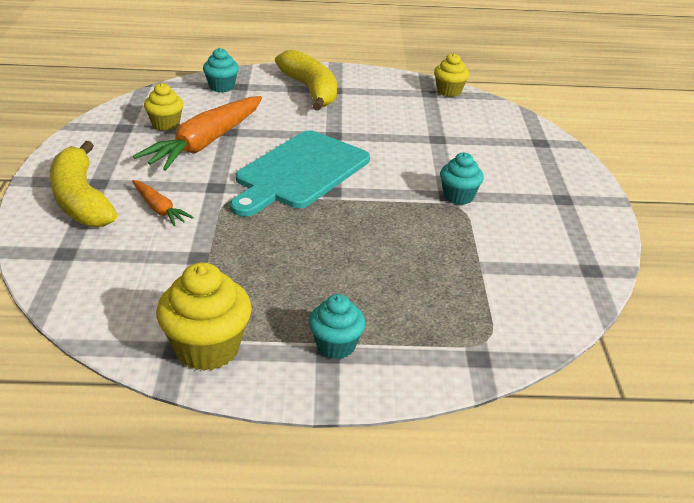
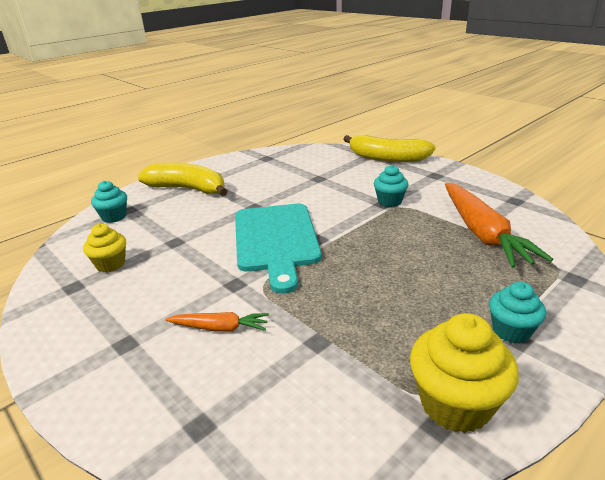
camera: 40 degrees left, 5 degrees down
(81, 199) = (132, 368): yellow banana -> yellow banana (387, 158)
(205, 143) = (170, 259): orange carrot -> orange carrot (482, 233)
(449, 91) = (276, 152): yellow cupcake -> none

